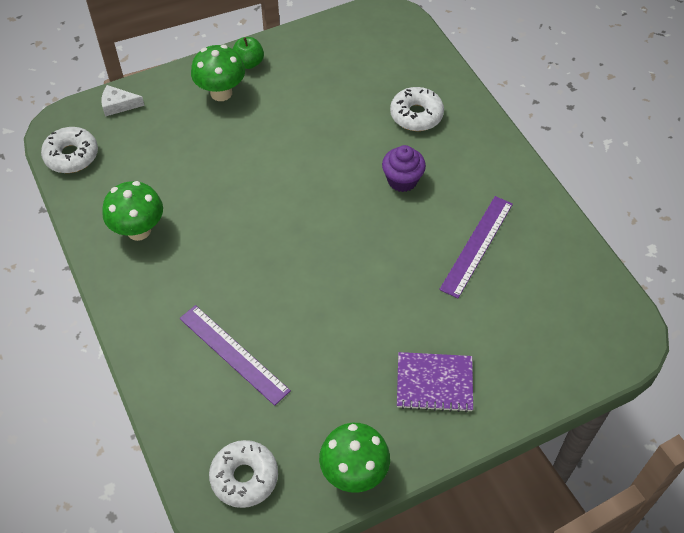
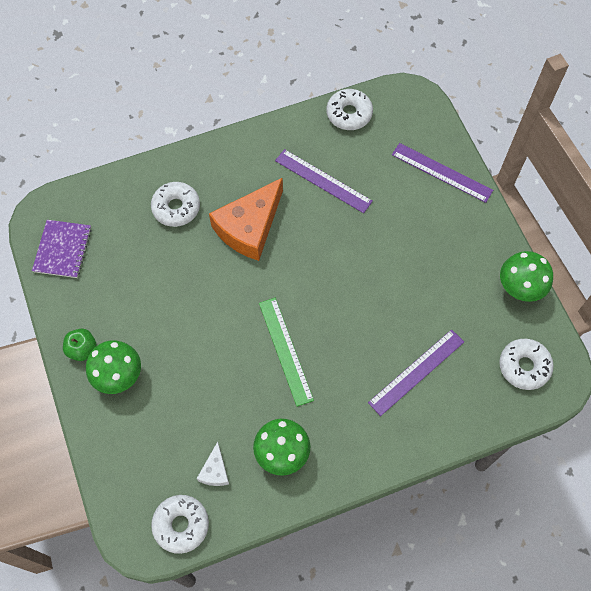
camera: 85 degrees left, 10 degrees up
(118, 105) = (118, 479): white cheese -> white cheese (215, 471)
(255, 225) = (285, 350): none -> green ruler
(402, 180) = (249, 227): purple cupcake -> orange cheese
(434, 383) = (446, 227): purple notebook -> purple notebook (62, 250)
(516, 376) = (441, 172): none -> purple ruler
(581, 267) = (349, 114): none -> white donut

